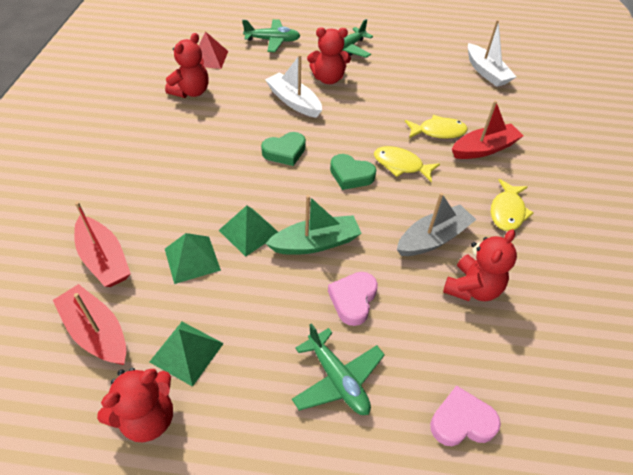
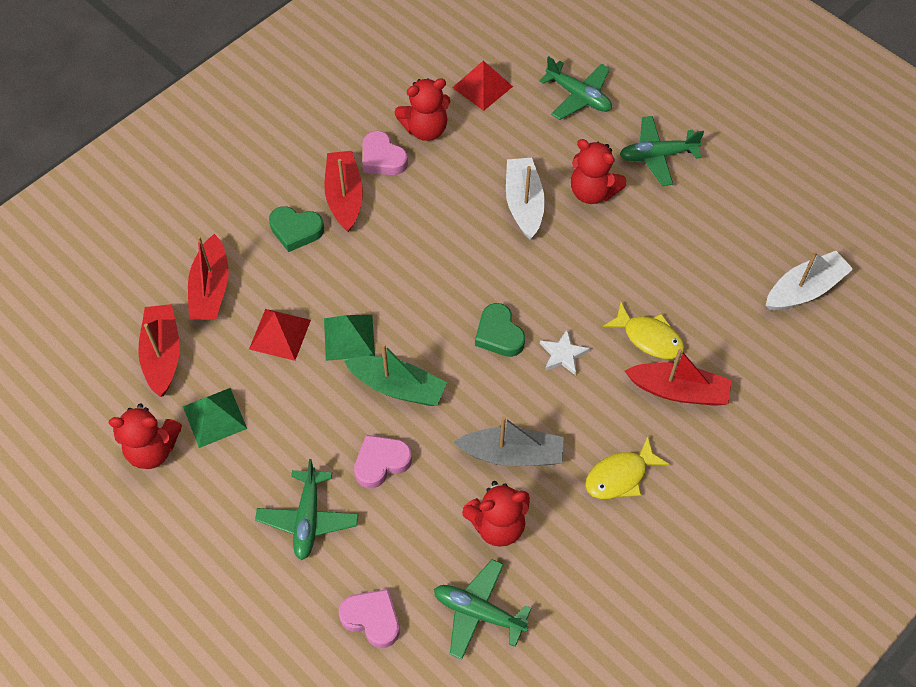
camera: 40 degrees right, 10 degrees up
(166, 151) = (344, 197): none -> red boat
(175, 118) = (382, 158): none -> pink heart
(192, 259) = (280, 334): green pyramid -> red pyramid
(285, 152) = (457, 266): green heart -> green heart (296, 230)
(401, 165) = (563, 354): yellow fish -> white star
(486, 72) = (804, 289): white boat -> white boat turned 135 degrees counterclockwise
(525, 357) = (479, 612): none -> green plane

